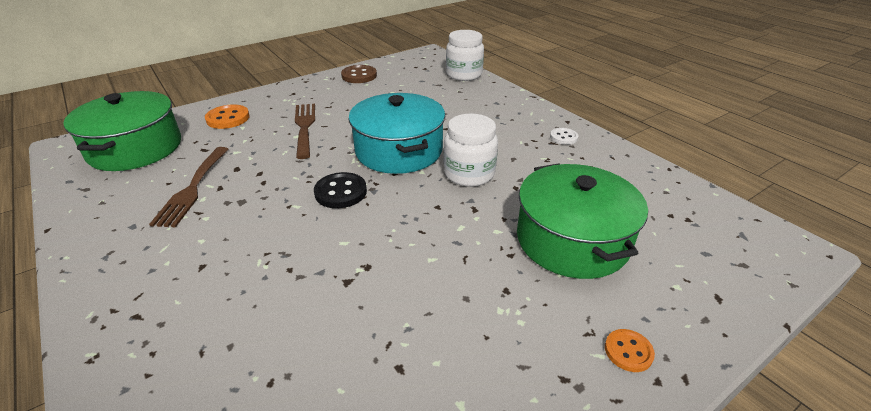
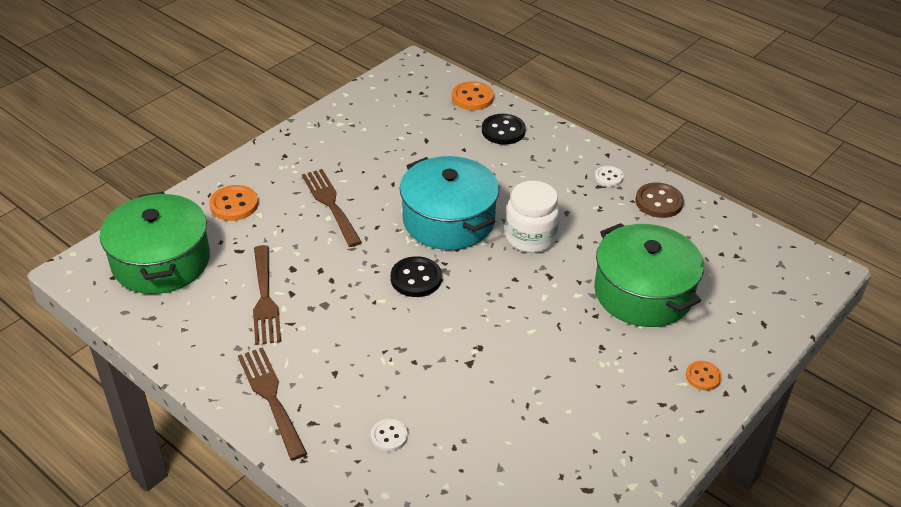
camera: 15 degrees left, 5 degrees up
(119, 280) = (271, 397): none -> brown fork
(204, 350) = (389, 436): none -> white button
(359, 76) = (348, 116): brown button -> brown button (659, 202)
(464, 74) = (472, 98): white jar -> orange button
(479, 96) = (503, 131): none -> black button

